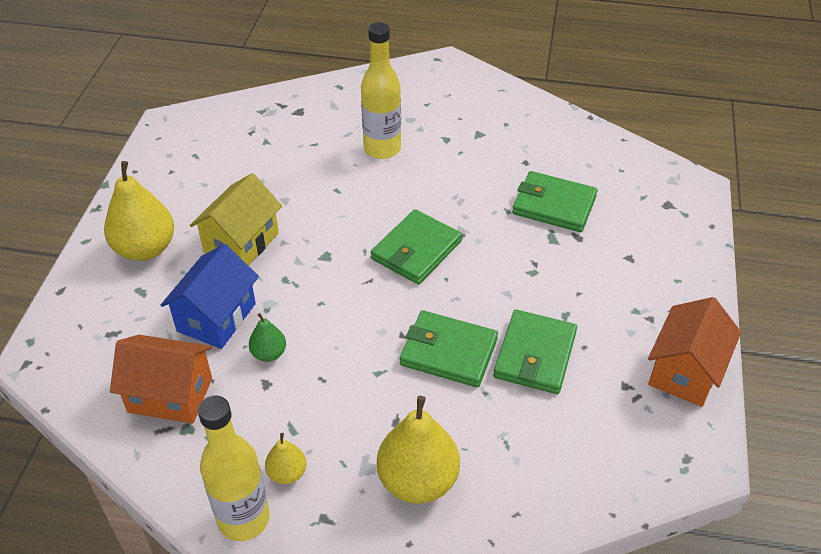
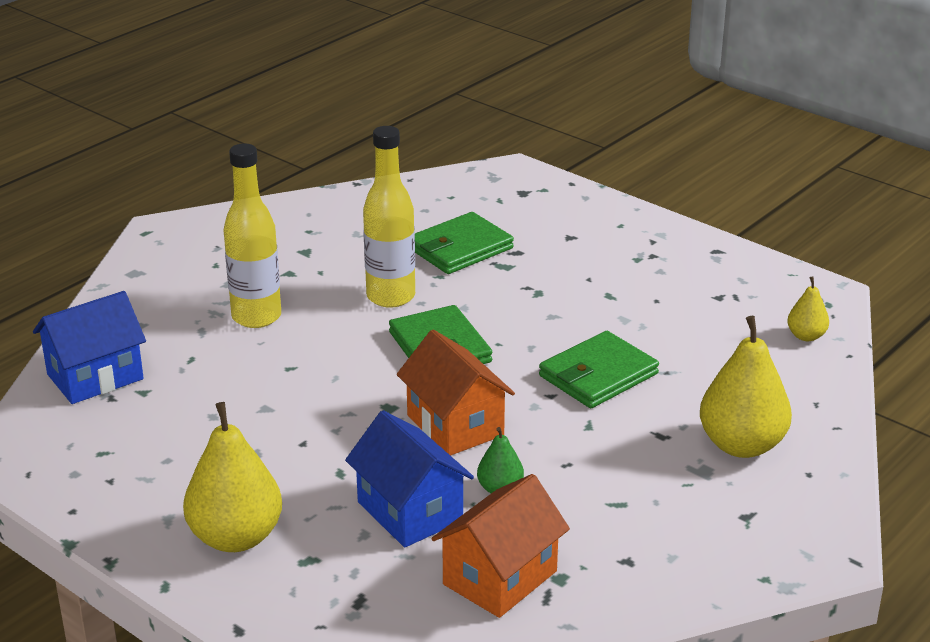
camera: 60 degrees left, 15 degrees down
(241, 243) = (304, 460): yellow house -> none
(244, 519) = (711, 569): yellow bottle -> yellow bottle (391, 297)
(267, 116) = (95, 377): none -> blue house
(287, 473) = (674, 523): yellow pear -> yellow pear (806, 336)
(535, 355) = (644, 329): green wallet -> none
(685, 371) = (727, 262): orange house -> orange house (455, 425)

